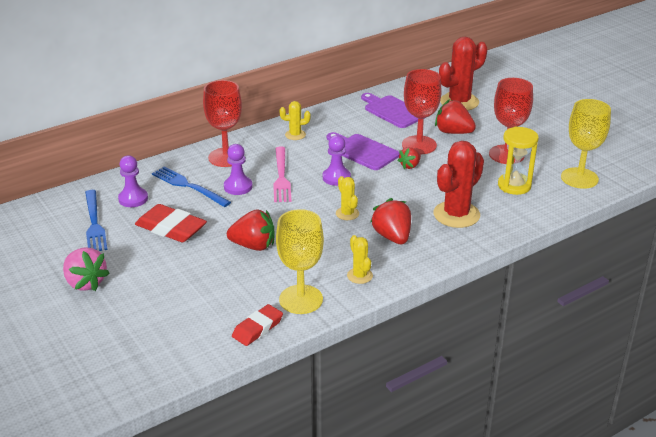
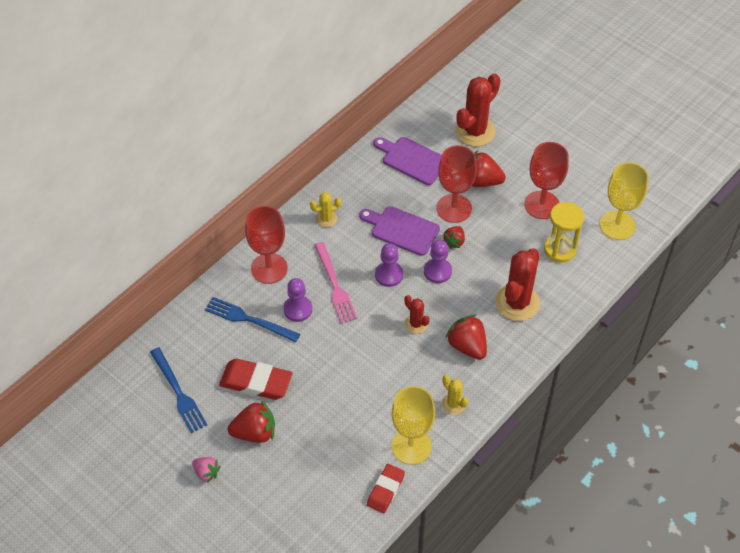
camera: 15 degrees left, 20 degrees up
(85, 283) = (206, 472): pink strawberry -> pink strawberry, size x0.60
(133, 199) = (201, 350): purple pawn -> purple pawn (437, 271)
(253, 246) = (343, 388): red strawberry -> red strawberry (254, 432)
(347, 213) = (416, 324): yellow cactus -> red cactus

